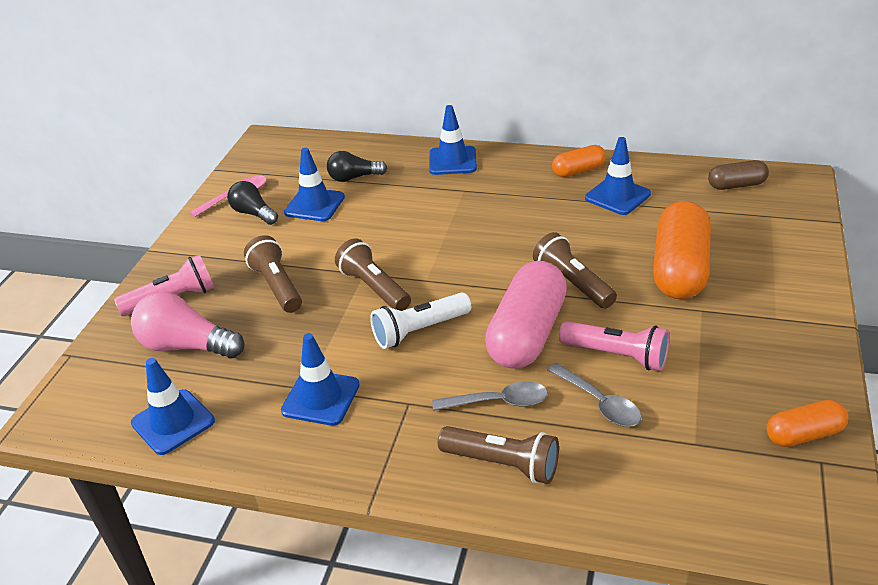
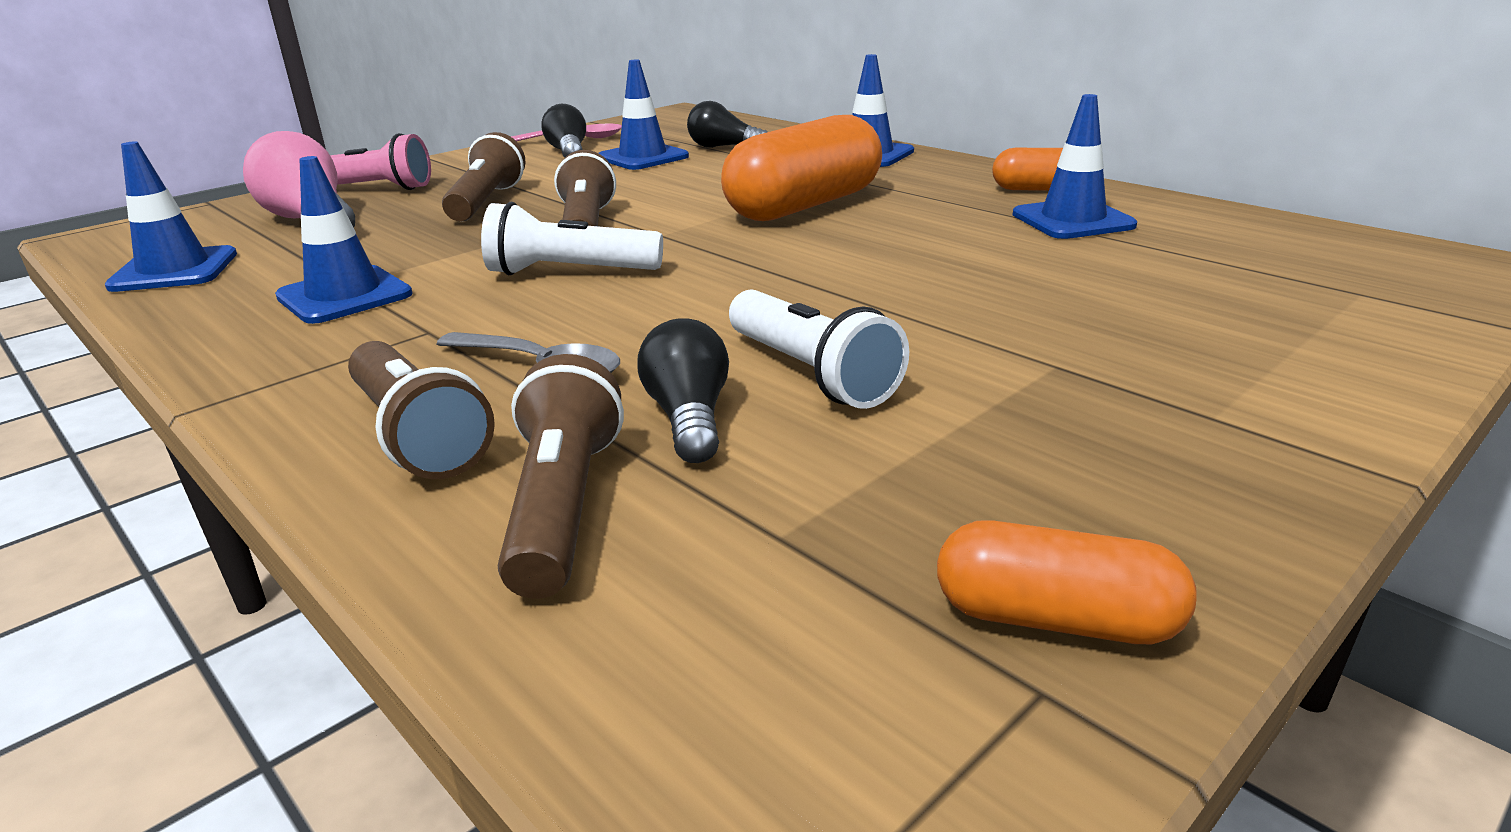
camera: 30 degrees right, 10 degrees down
(527, 334) = (707, 312): pink capsule -> none
(573, 283) = (864, 282): brown flashlight -> brown flashlight (564, 506)
(599, 403) = (689, 418): grey spoon -> black light bulb
(617, 356) = (811, 374): pink flashlight -> white flashlight
(679, 269) = (1079, 310): orange capsule -> orange capsule (804, 206)
(736, 185) = (1324, 248): brown capsule -> none

